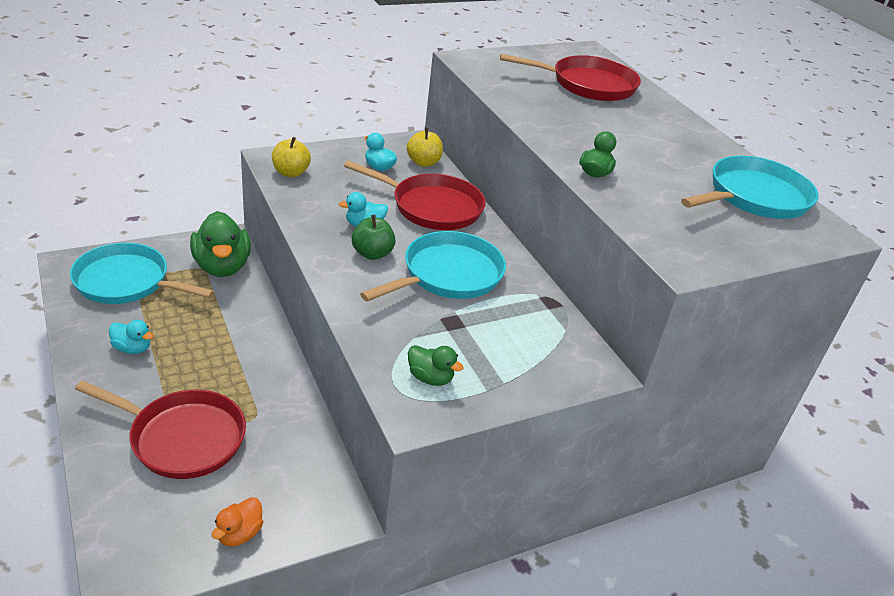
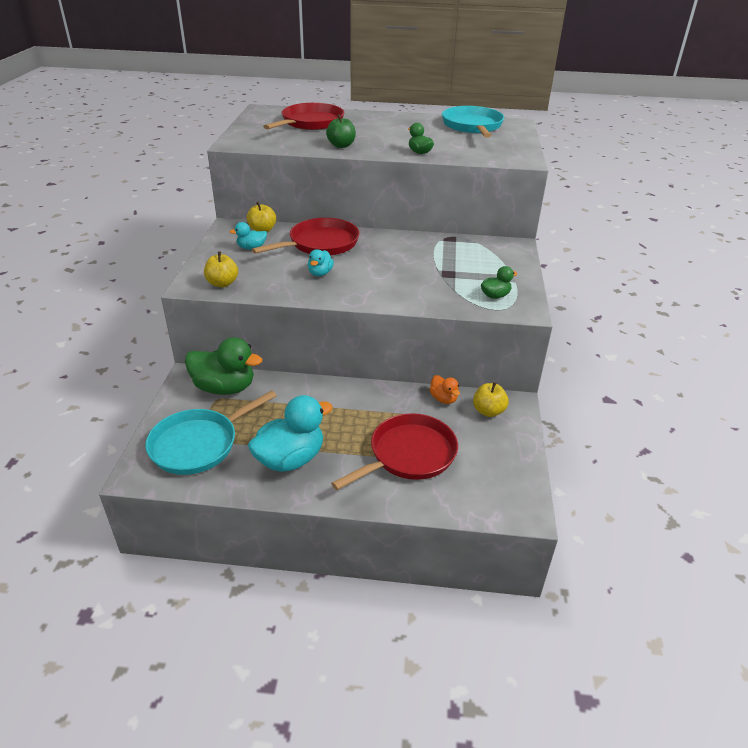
camera: 55 degrees left, 0 degrees up
(132, 348) = (290, 459): turquoise duck -> turquoise duck, size x2.01
(239, 534) = (510, 450): orange duck -> orange duck (443, 399)
(308, 490) = (488, 411): none -> yellow apple
(372, 254) = (356, 279): green apple -> green apple (341, 145)
(448, 275) = (400, 261): turquoise pan -> none

